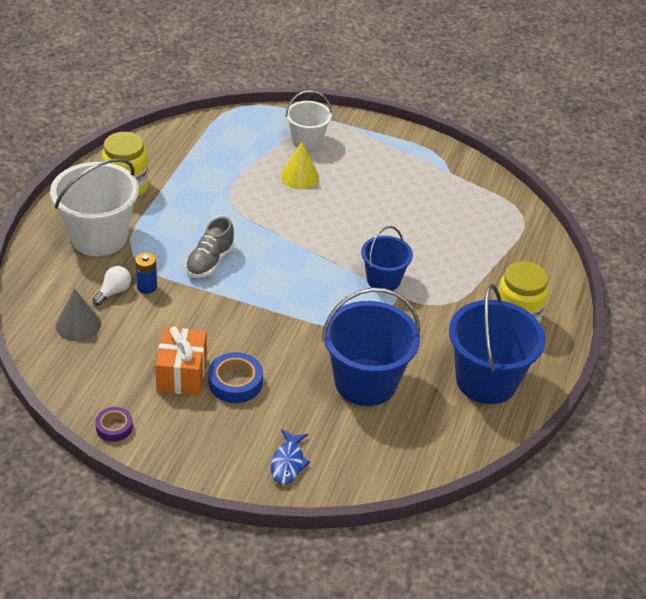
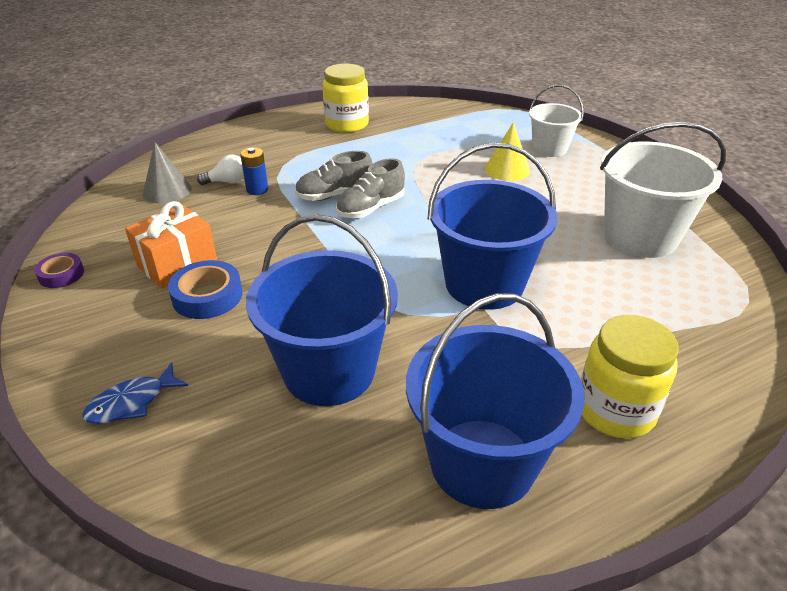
camera: 45 degrees right, 5 degrees down
(99, 237) = (276, 145): white bucket -> white bucket (640, 237)
(249, 260) = (370, 208): none -> grey shoe
(383, 280) = (484, 284): blue bucket -> blue bucket, size x1.70

